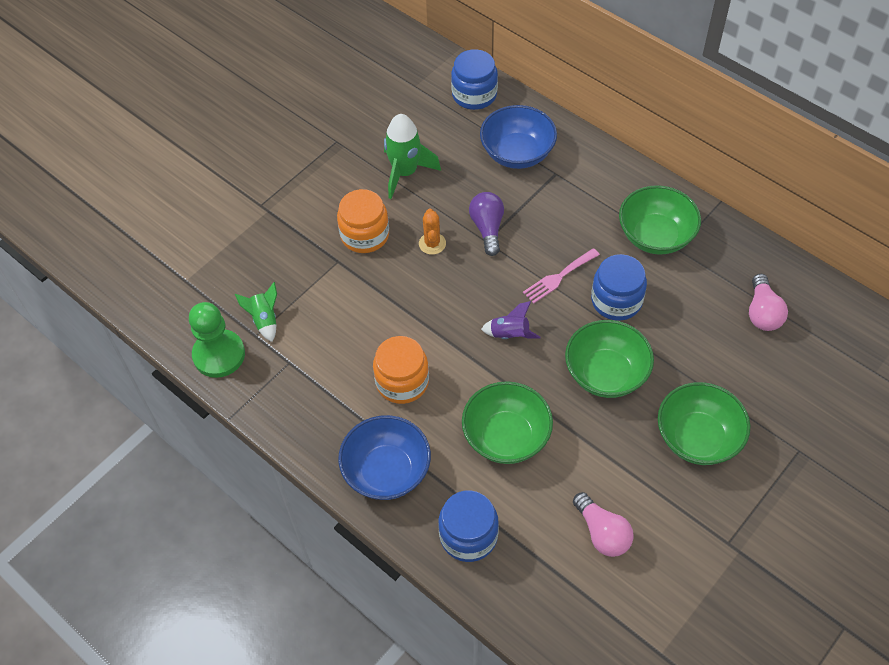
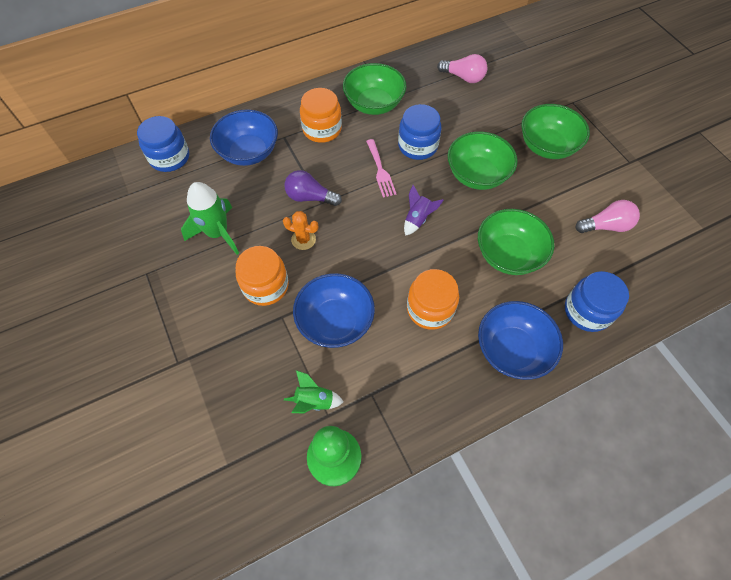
camera: 70 degrees left, 5 degrees up
(351, 306) = (335, 321): none -> blue bowl
(587, 202) = (322, 129): none -> orange jar

